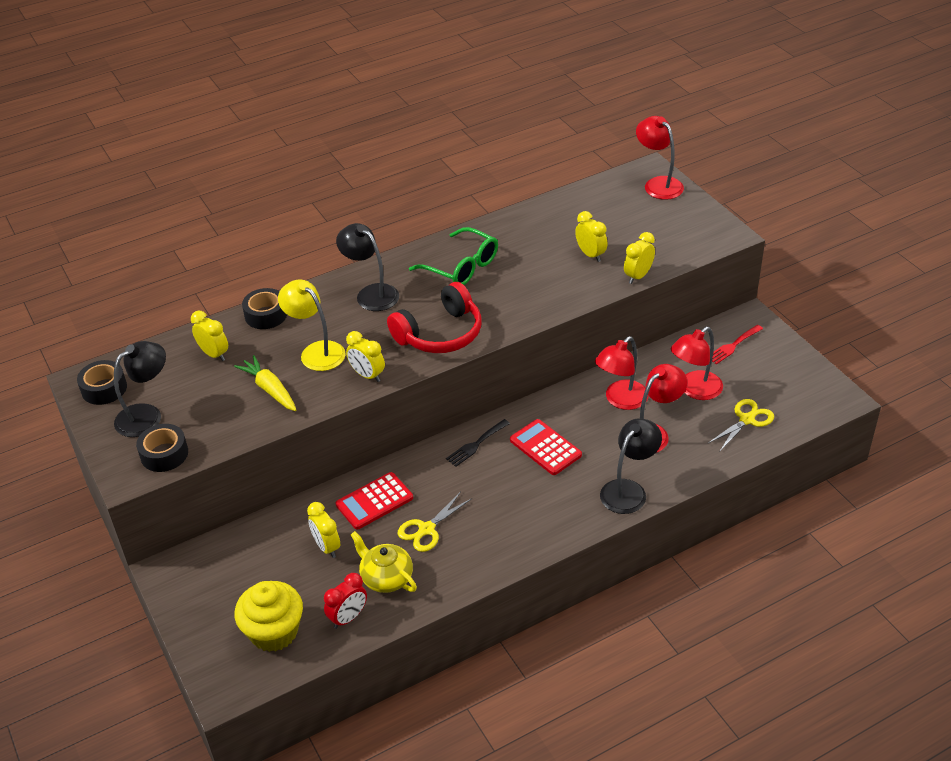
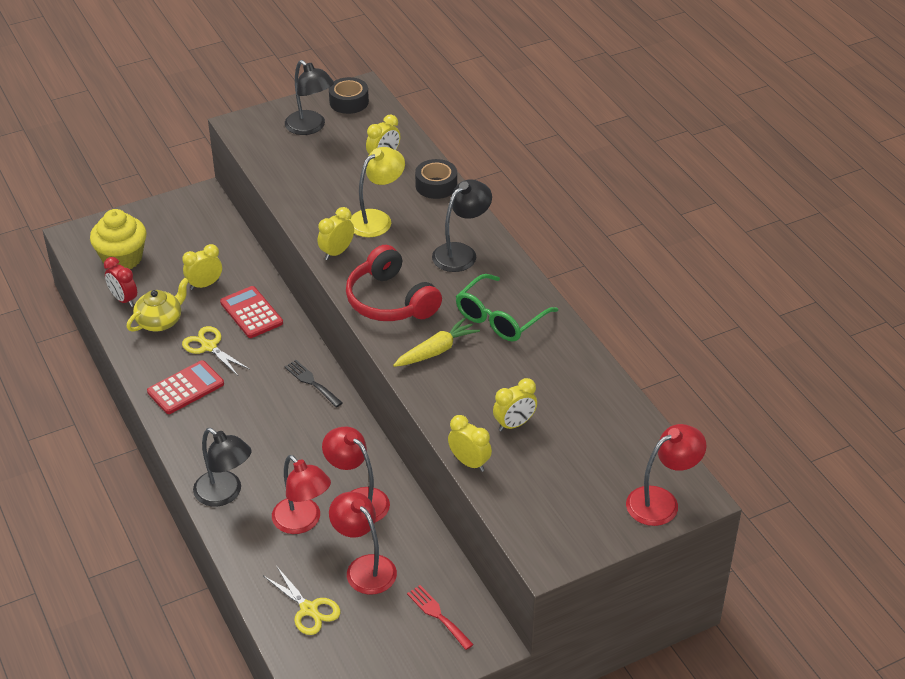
camera: 90 degrees right, 0 degrees up
(164, 454) = (260, 141): black tape -> none
(270, 389) = (329, 193): yellow carrot -> yellow carrot (436, 351)
(545, 448) = (297, 433): red calculator -> red calculator (185, 388)

